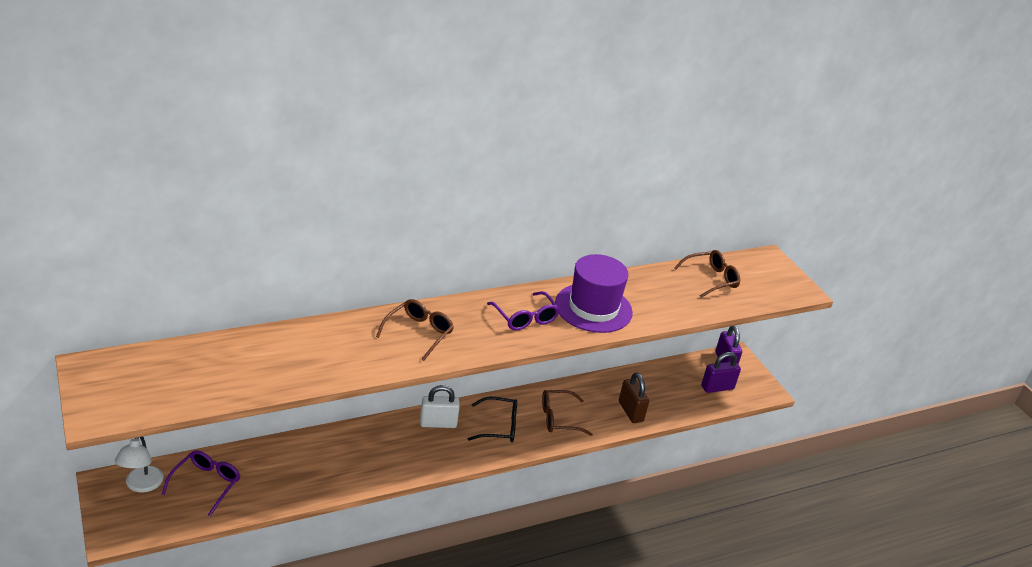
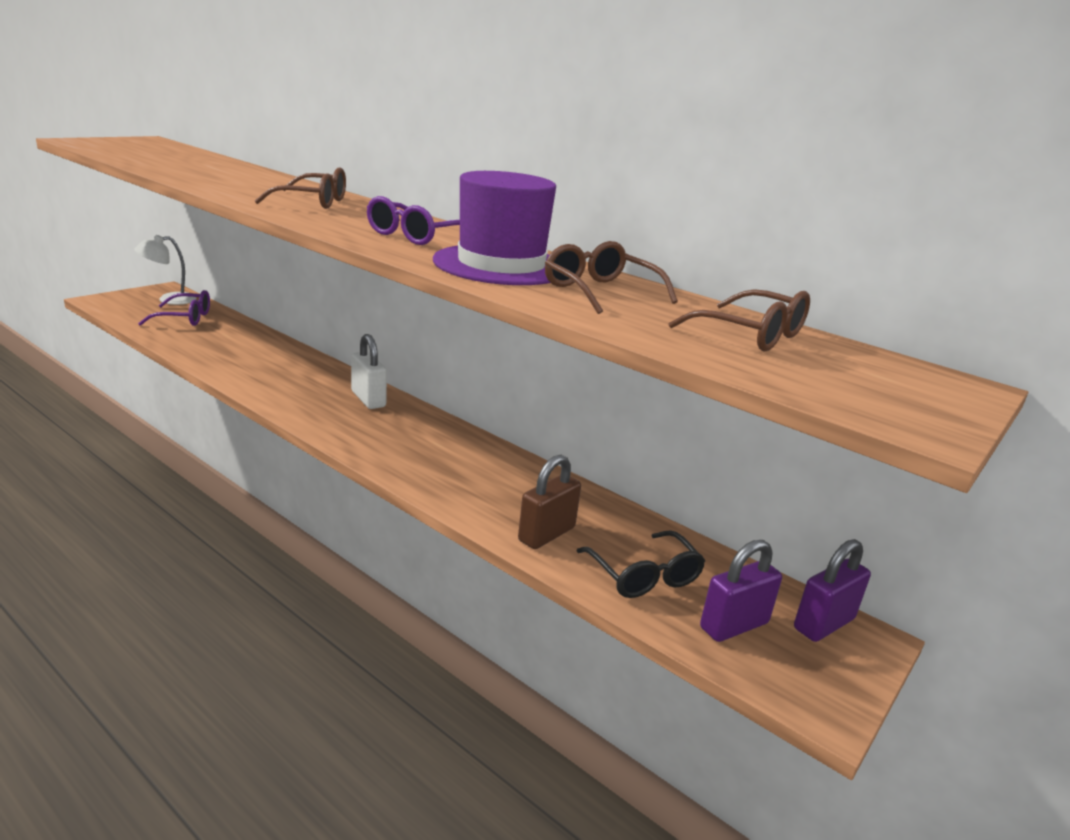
camera: 65 degrees right, 10 degrees down
(498, 426) = (399, 435): black glasses -> black glasses (643, 575)
(559, 418) = (461, 475): brown glasses -> brown glasses (600, 292)
(717, 387) = (734, 625): purple padlock -> purple padlock turned 75 degrees counterclockwise

